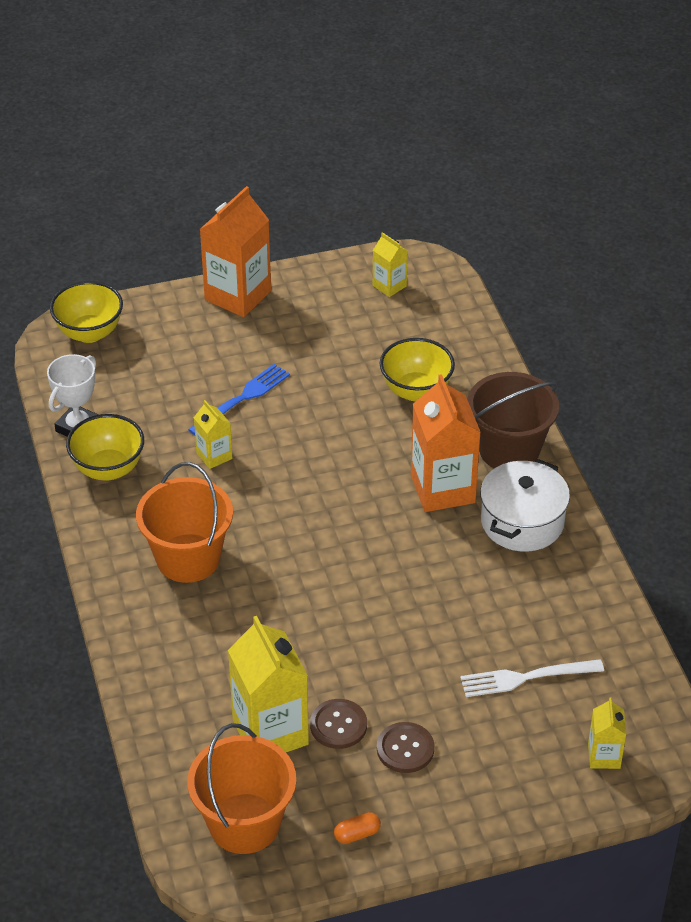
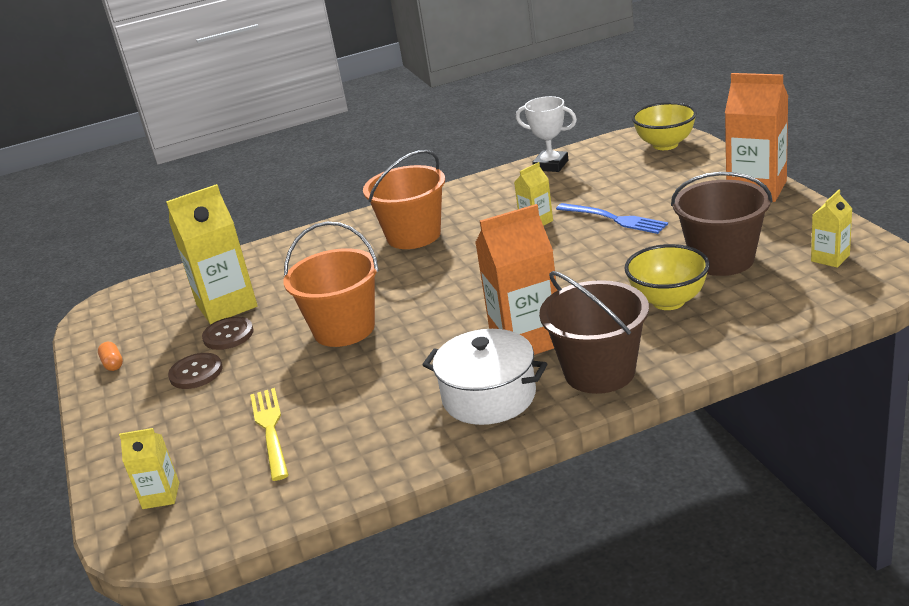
camera: 90 degrees right, 15 degrees down
(108, 469) = (507, 185): yellow bowl -> none
(244, 823) = (140, 312): orange bucket -> orange bucket (344, 329)
(360, 345) = (722, 259): none -> brown bucket
(525, 678) = (270, 429): white fork -> yellow fork

